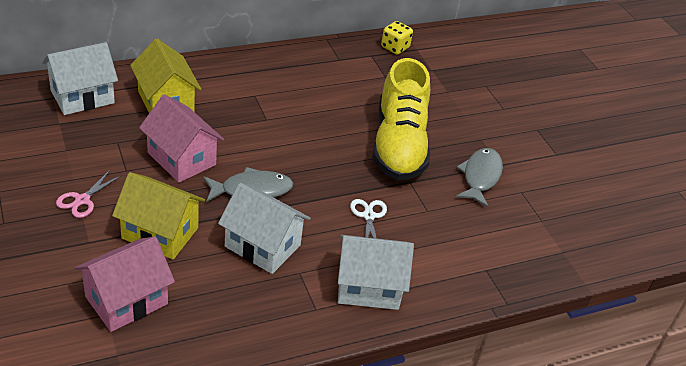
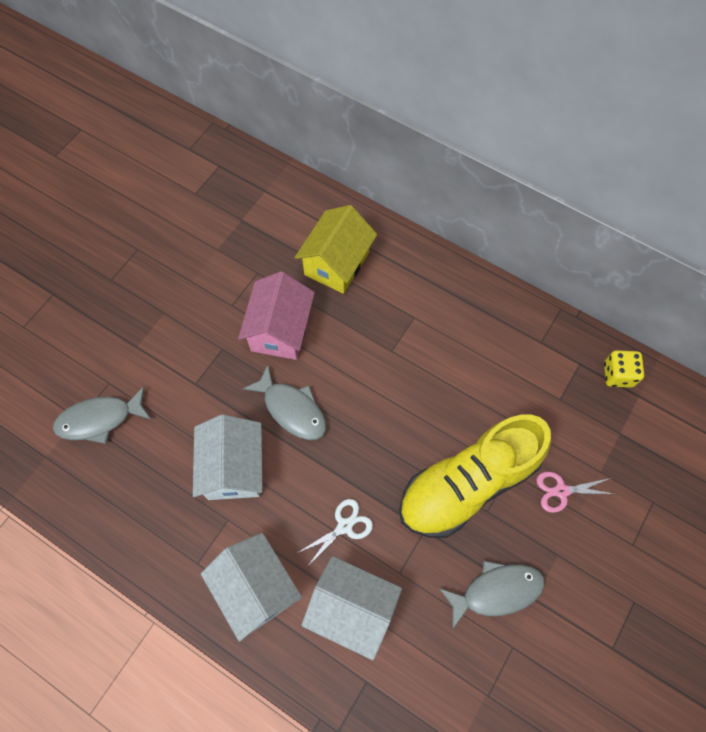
camera: 60 degrees right, 25 degrees up
(82, 97) = (285, 207): white house -> white house (352, 609)
(82, 200) = (174, 306): pink scissors -> pink scissors (561, 491)
(126, 300) = (99, 419): pink house -> grey fish
(160, 233) = (184, 384): yellow house -> none

